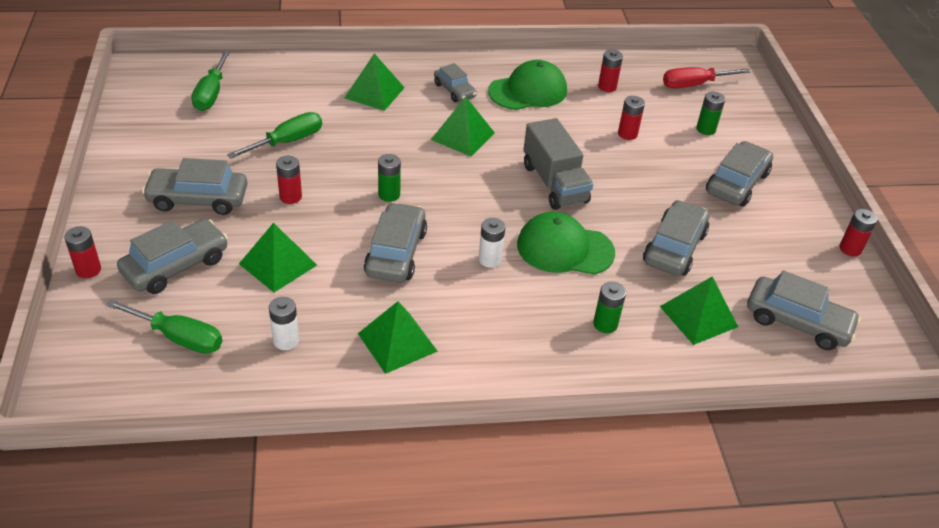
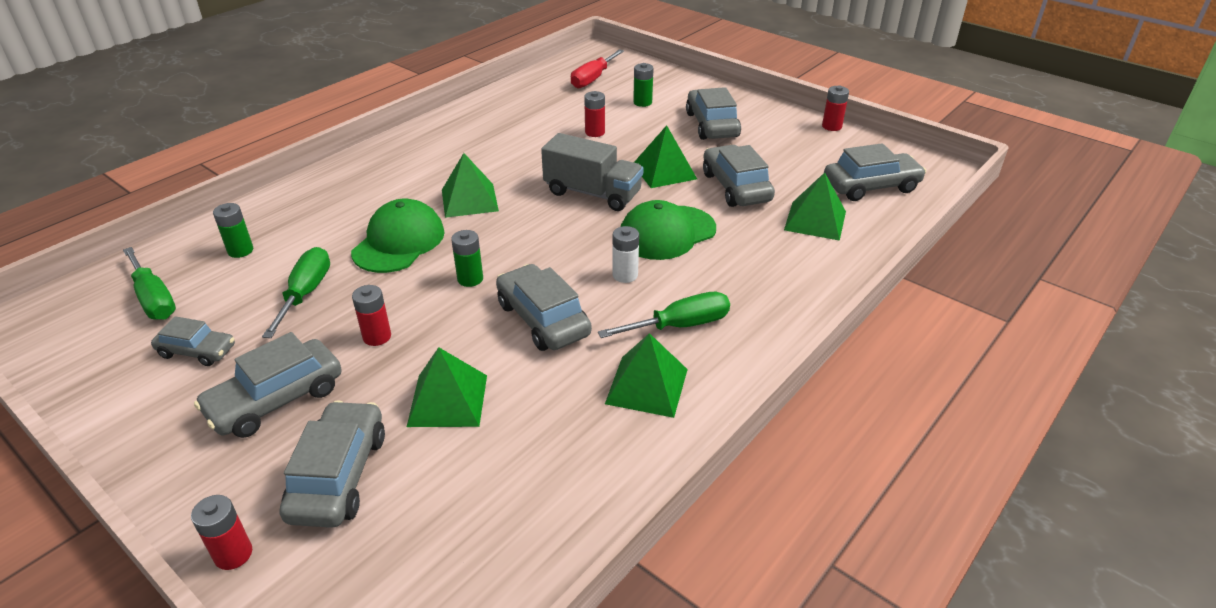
camera: 40 degrees left, 5 degrees down
(179, 338) = (440, 538): green screwdriver -> green screwdriver (680, 325)
(286, 340) = (551, 457): white battery -> none
(374, 92) = (338, 209): green pyramid -> green pyramid (664, 171)
(454, 90) = (412, 171): grey car -> grey car (197, 351)
(528, 91) = (476, 141): green cap -> green cap (399, 242)
(605, 324) = (769, 265): green battery -> green battery (240, 251)
(607, 87) = (533, 109): red battery -> none

